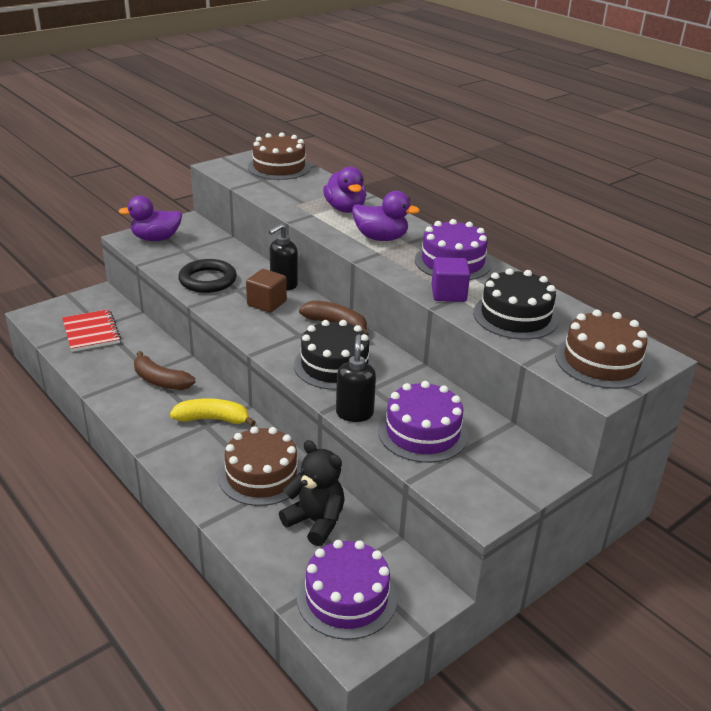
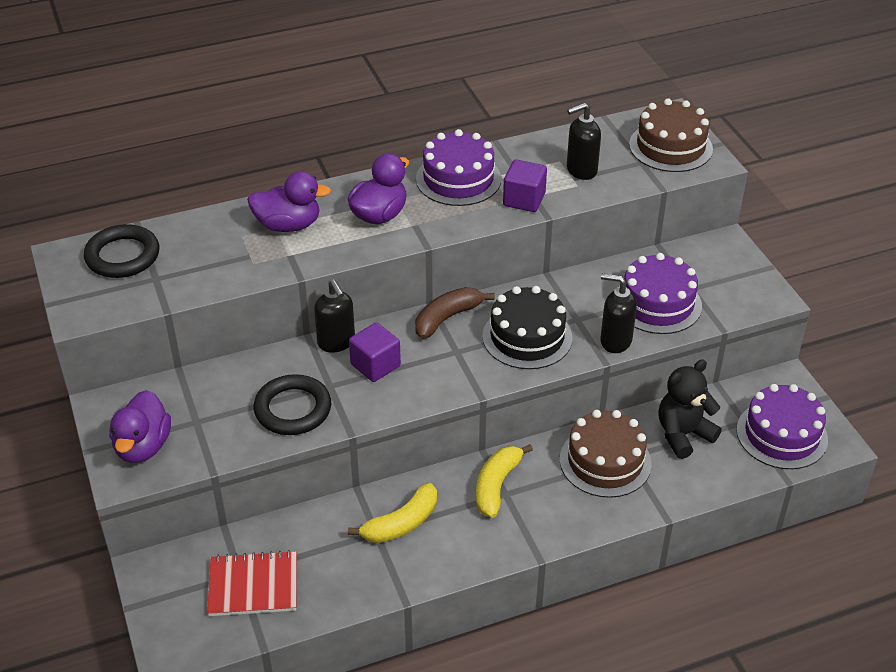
camera: 70 degrees left, 10 degrees up
(160, 381) = (401, 524): brown banana -> yellow banana
(266, 303) = (375, 365): brown cube -> purple cube
(279, 167) = (122, 256): brown cake -> black ring
(515, 316) = (581, 170): black cake -> black soap dispenser

